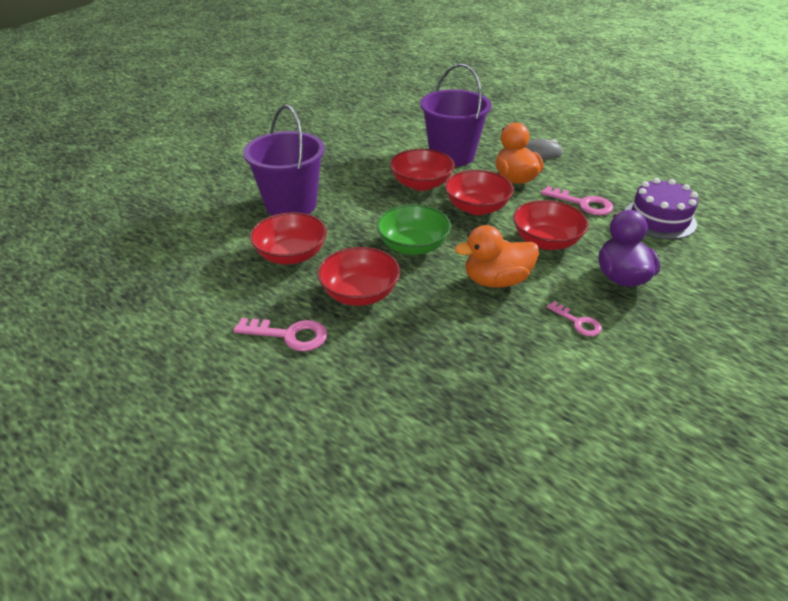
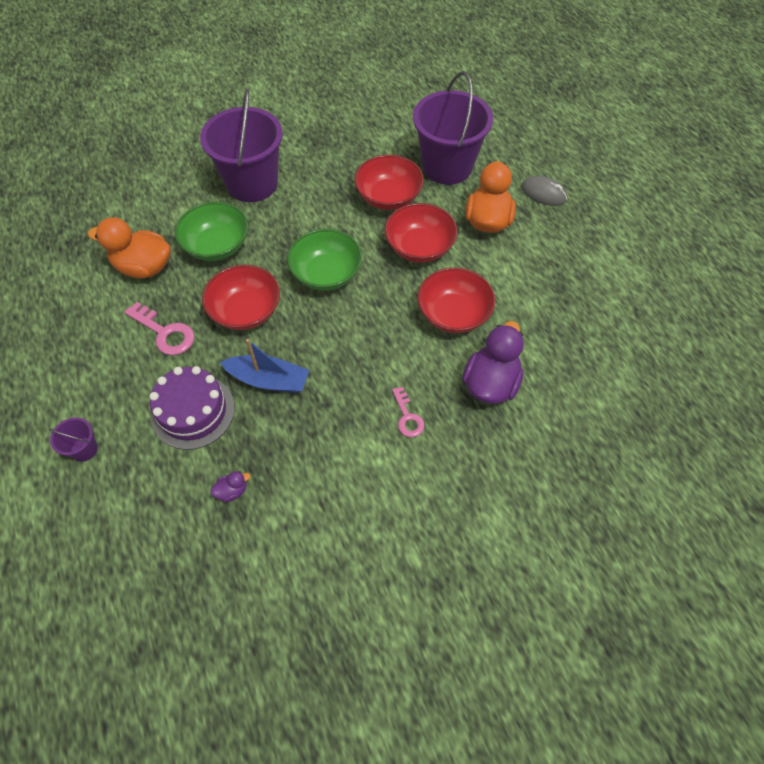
camera: 25 degrees right, 20 degrees up
(272, 468) = (84, 449): none -> purple bucket
(291, 255) = (217, 245): red bowl -> green bowl
(427, 338) = (268, 380): none -> blue boat
(469, 442) = (232, 491): none -> purple duck
(496, 281) = (371, 342): orange duck -> orange duck (144, 267)
(583, 204) = (530, 279): pink key -> none
(659, 219) = (593, 328): purple cake -> purple cake (193, 411)

